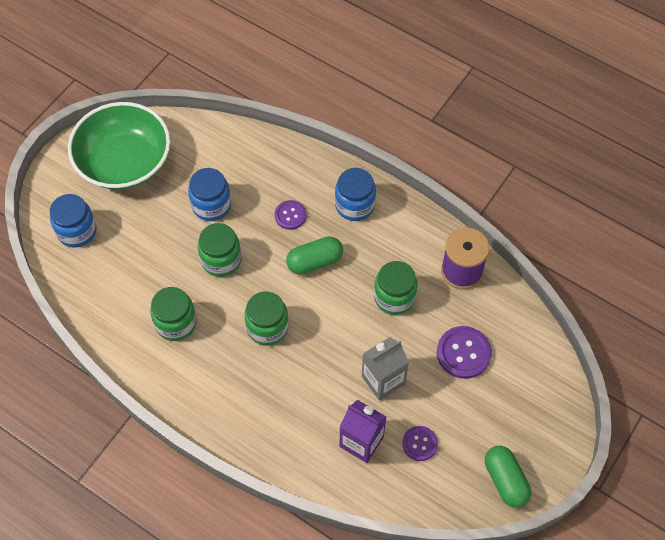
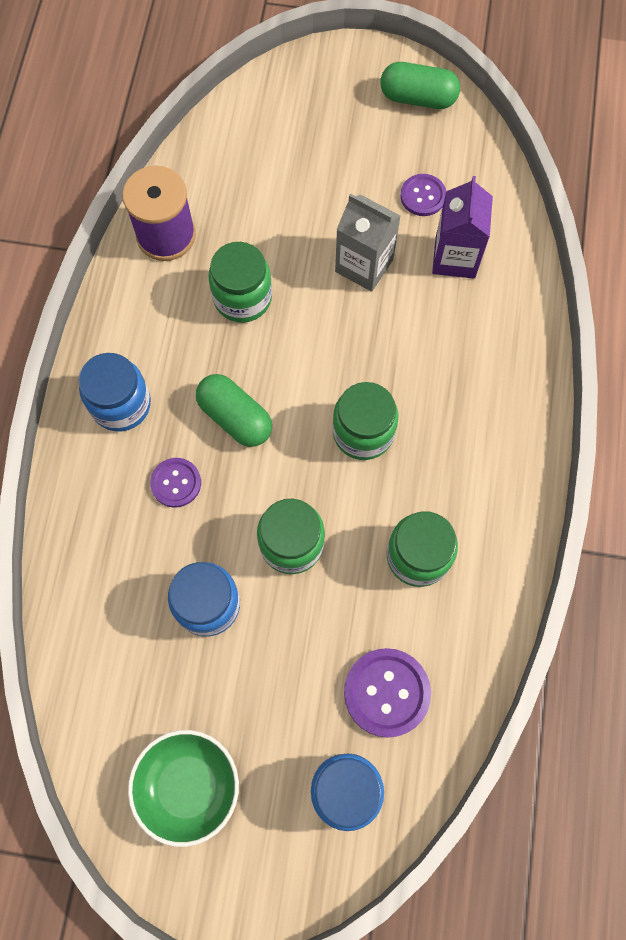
camera: 115 degrees left, 10 degrees up
(124, 162) = (188, 786): green bowl -> green bowl, size x0.60
(463, 353) = (282, 193): purple button -> purple button (386, 692)
(505, 480) = (418, 98): green capsule -> green capsule turned 60 degrees clockwise

